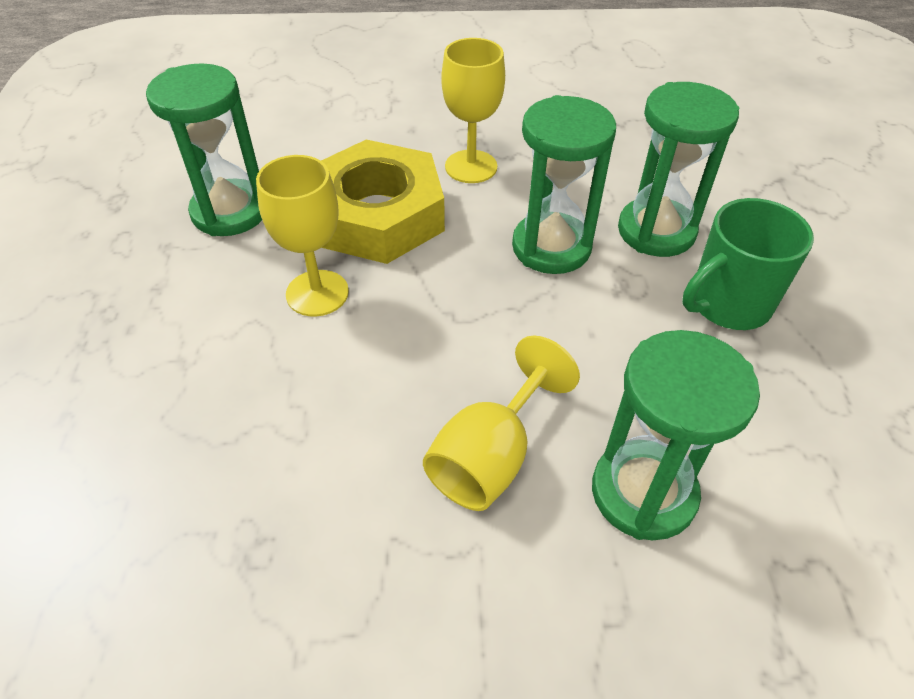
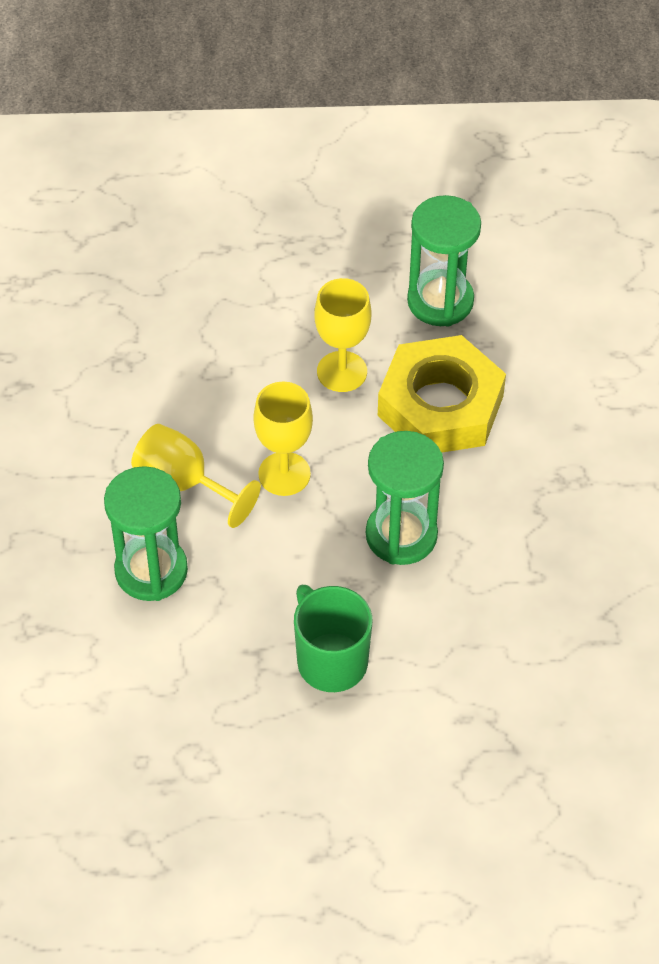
camera: 90 degrees right, 5 degrees up
(471, 167) = (517, 476): yellow goblet -> yellow goblet (284, 474)
(656, 231) = (426, 621): green hourglass -> none

